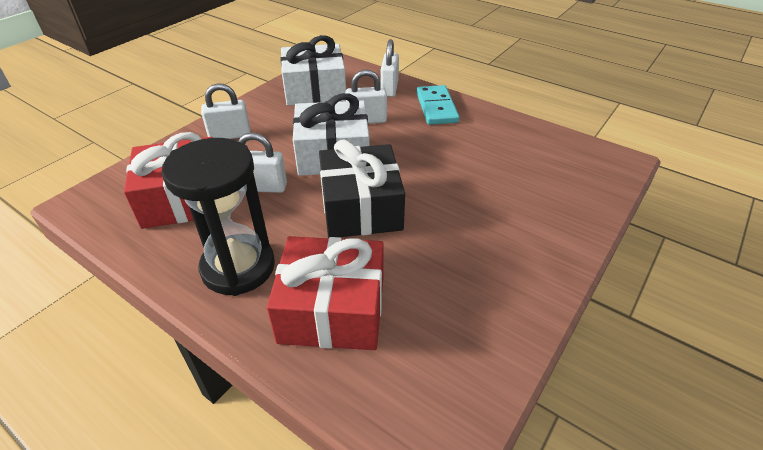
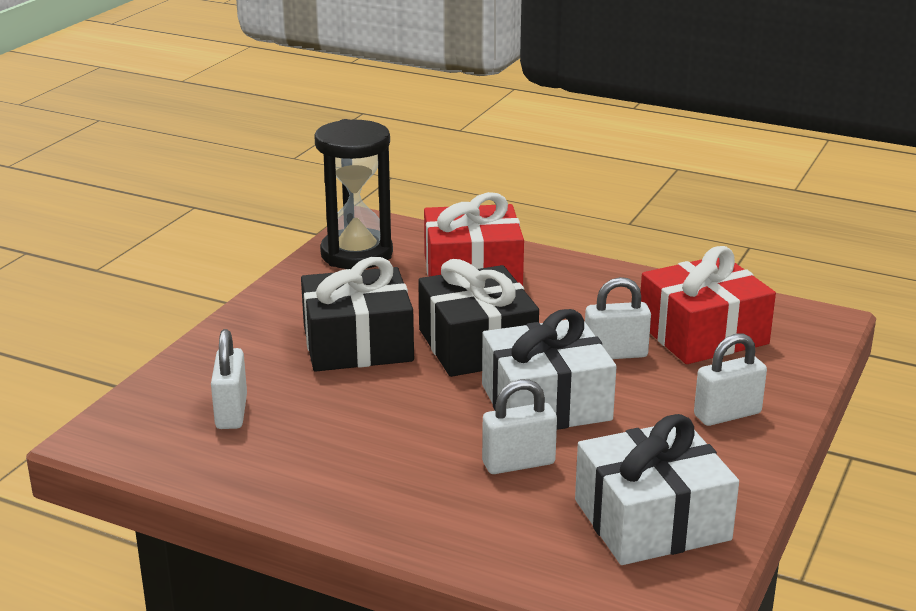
camera: 170 degrees right, 15 degrees down
(238, 267) = (582, 288): black hourglass -> black hourglass (356, 254)
(389, 89) = (500, 540): white padlock -> white padlock (231, 412)
(436, 107) = (395, 504): turquoise domino -> none
(455, 220) = (357, 344): none -> black gift

